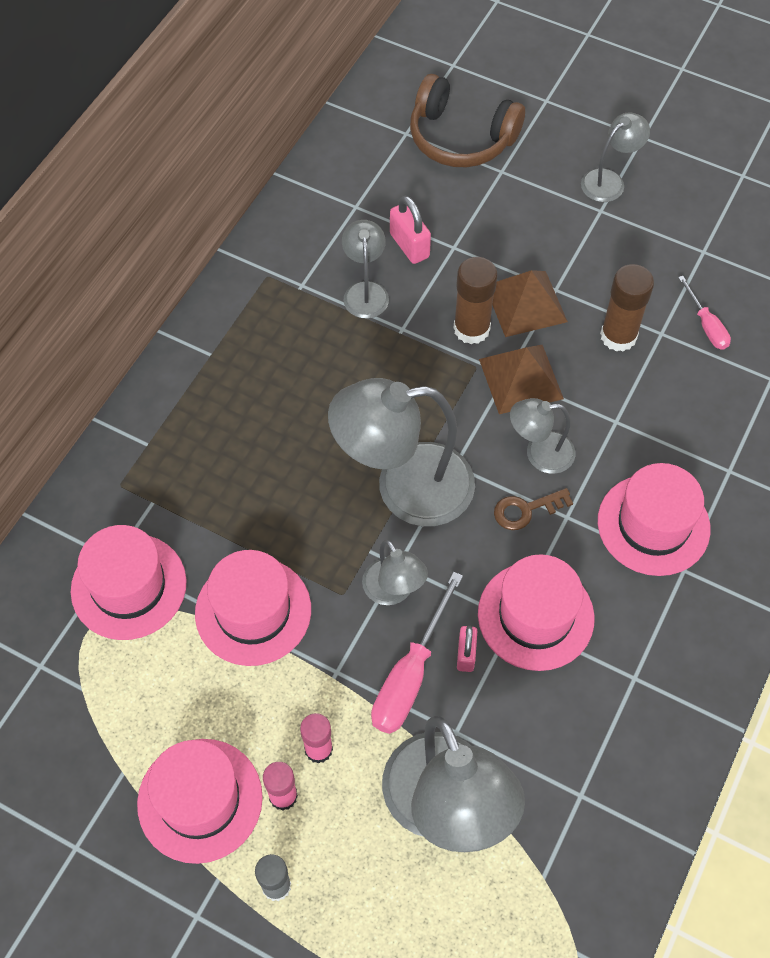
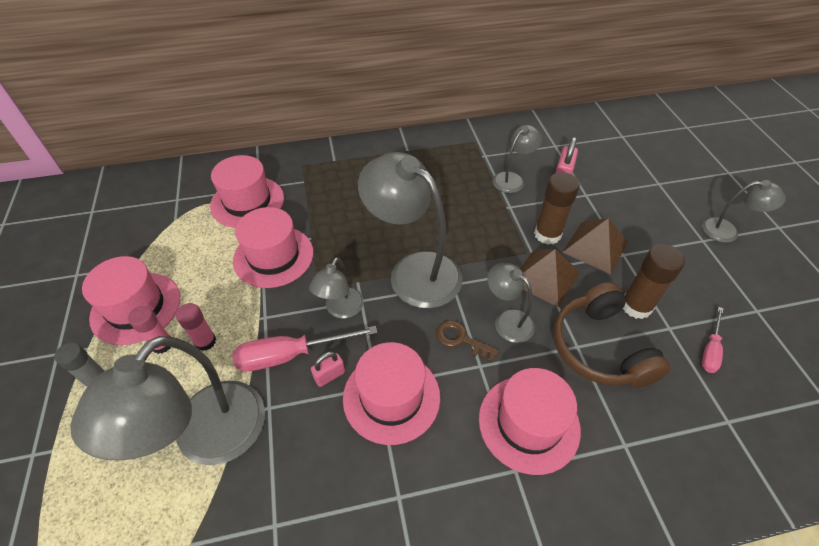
camera: 50 degrees right, 10 degrees down
(461, 138) = (652, 156): brown headphones -> brown headphones (599, 348)

